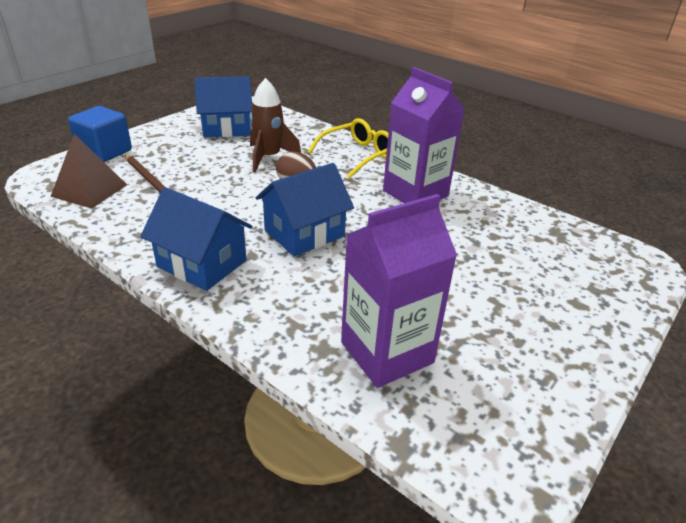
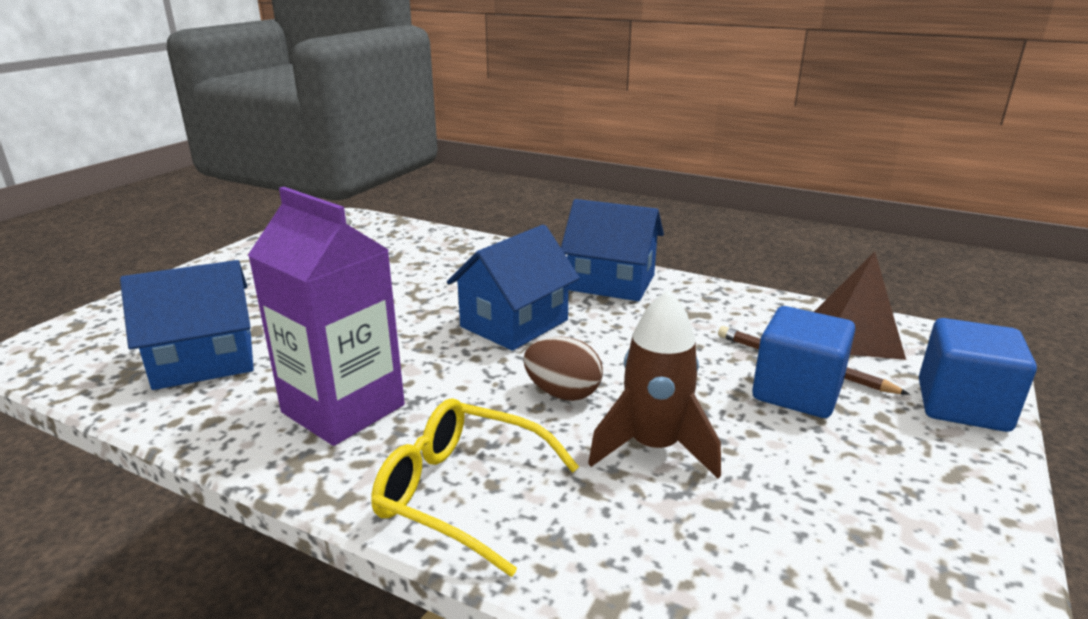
camera: 170 degrees right, 10 degrees down
(174, 168) = (797, 392): none -> blue cube
(227, 128) = (839, 535): blue house -> blue house (204, 360)
(358, 155) = (462, 492): yellow glasses -> yellow glasses turned 75 degrees clockwise
(387, 352) = (407, 250): purple carton -> none

